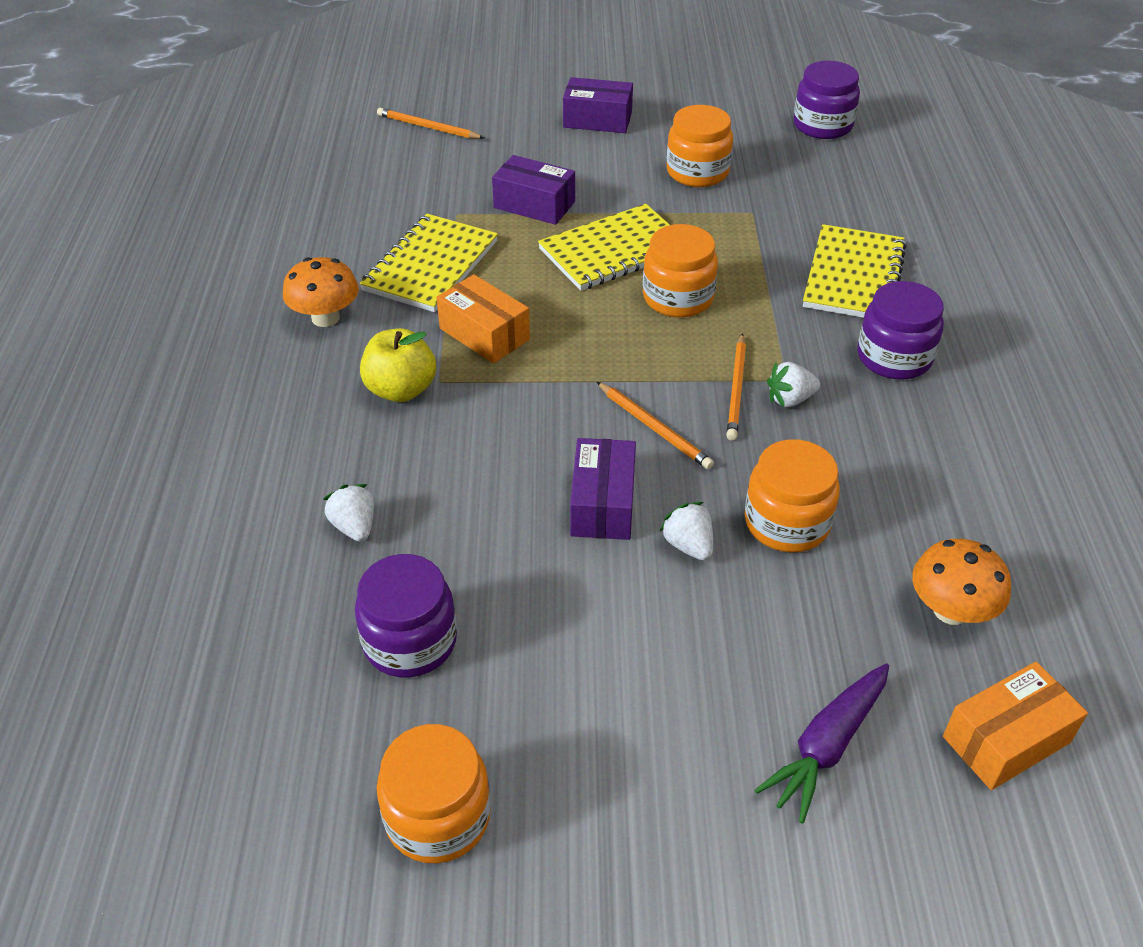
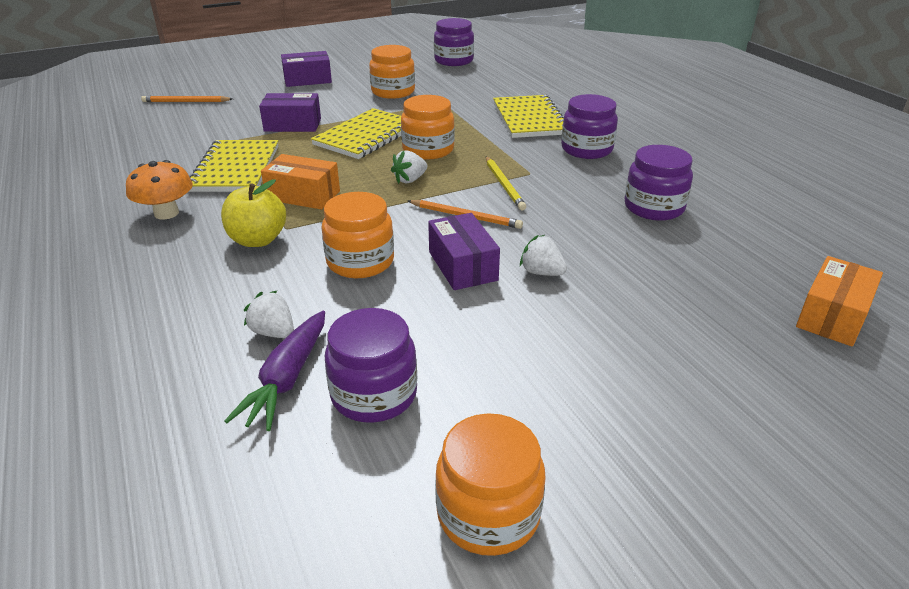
camera: 25 degrees left, 10 degrees down
(736, 389) = (504, 185): orange pencil -> yellow pencil
(787, 523) = (595, 243): orange jar -> orange jar (360, 261)
(790, 399) = (542, 182): white strawberry -> white strawberry (410, 180)
(827, 746) = (733, 357): purple carrot -> purple carrot (287, 378)
(909, 490) = (654, 207): none -> purple jar
(951, 610) = (735, 259): orange mushroom -> none

